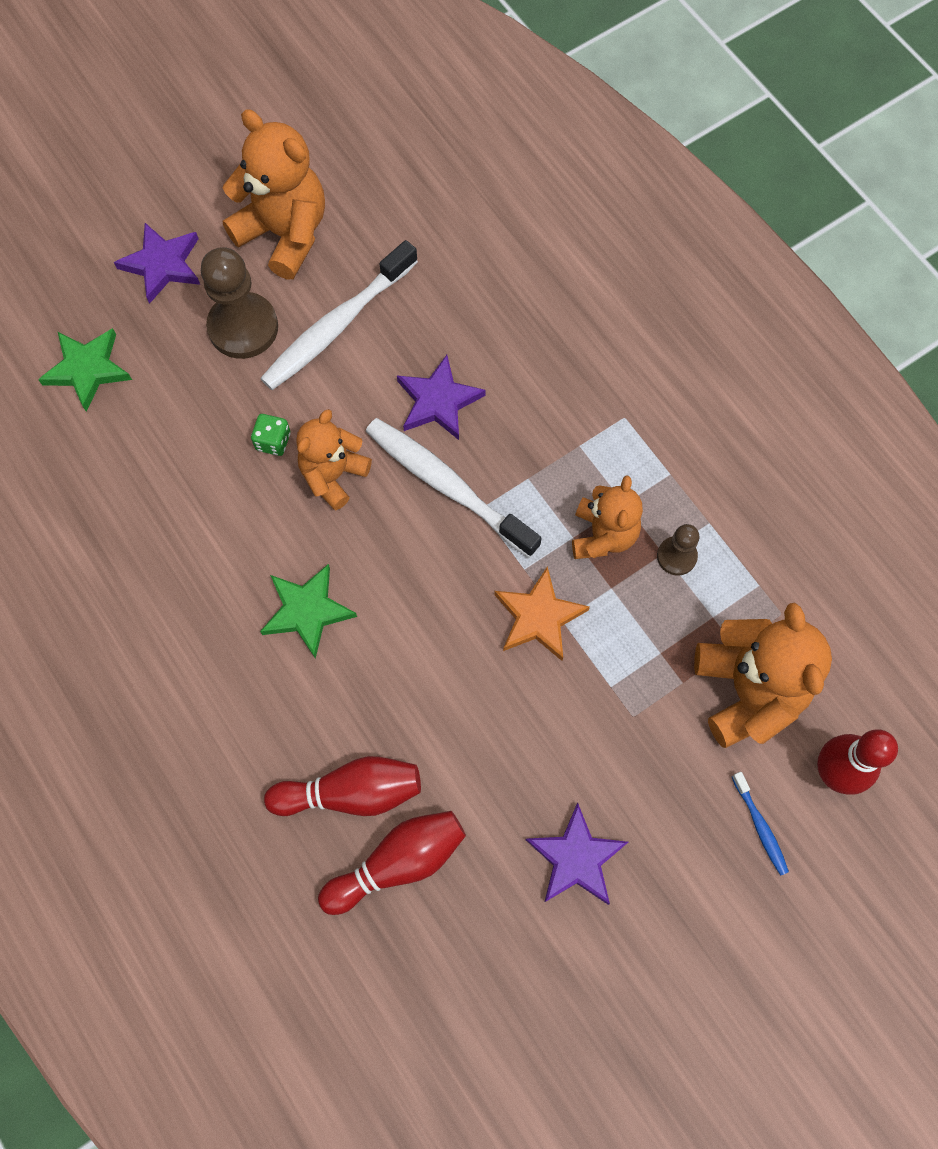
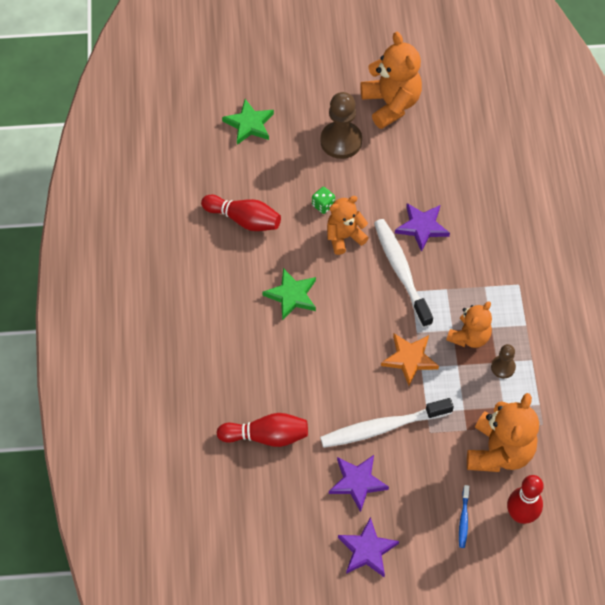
camera: 30 degrees right, 10 degrees down
(162, 265) = (317, 90): purple star -> purple star (367, 550)
(336, 326) = (391, 163): white toothbrush -> white toothbrush (382, 427)
(351, 792) = (262, 392): red bowling pin -> red bowling pin (244, 219)

